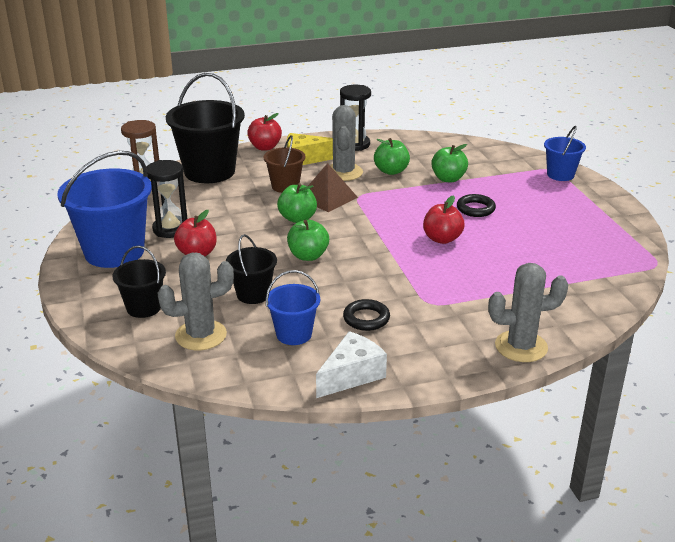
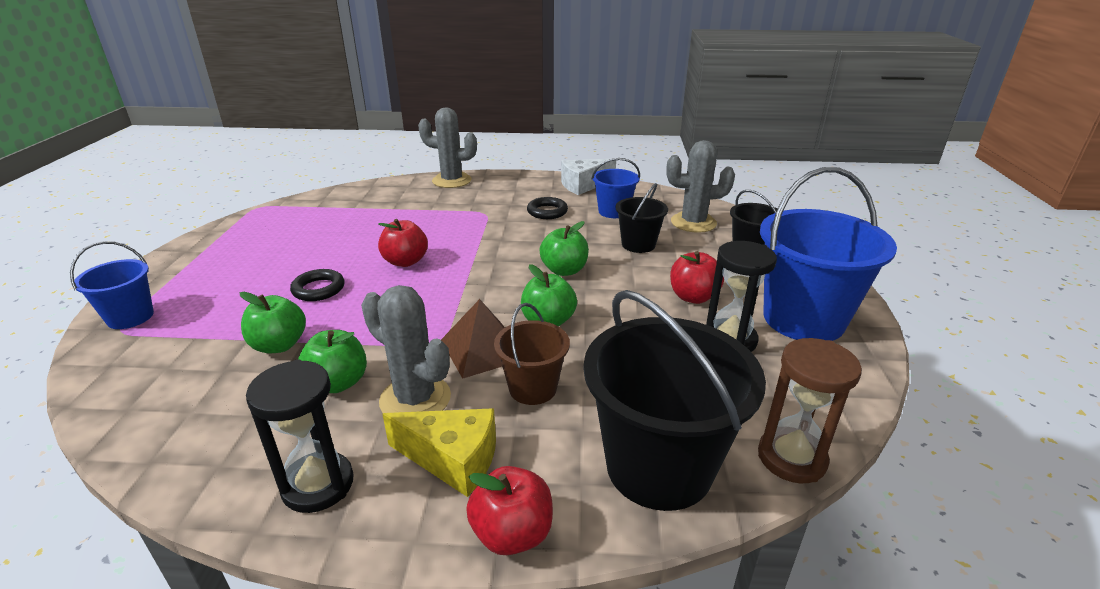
camera: 160 degrees left, 0 degrees up
(343, 172) = (415, 399): grey cactus -> grey cactus turned 75 degrees counterclockwise

